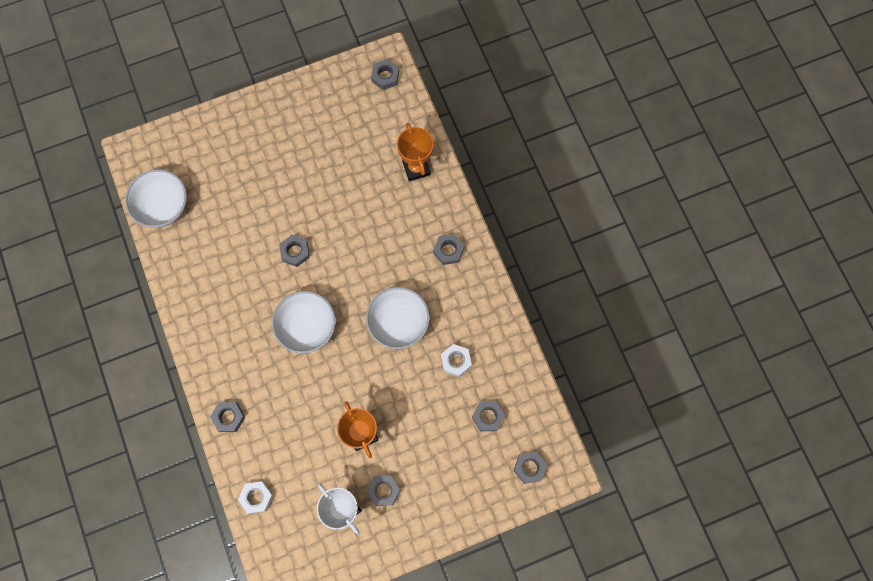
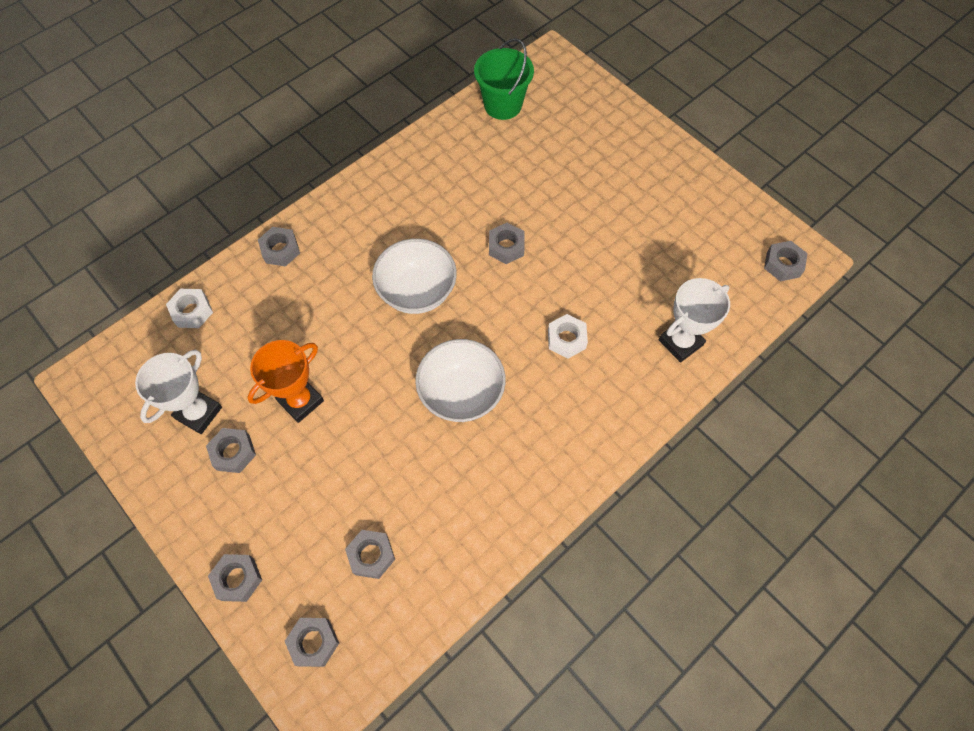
camera: 70 degrees right, 10 degrees down
(163, 207) = (503, 105): white bowl -> green bucket
(416, 168) = (680, 342): orange trophy -> white trophy
(448, 251) = (586, 421): grey nut -> grey nut (237, 579)
(456, 361) = (436, 484): white nut -> white nut (566, 339)

